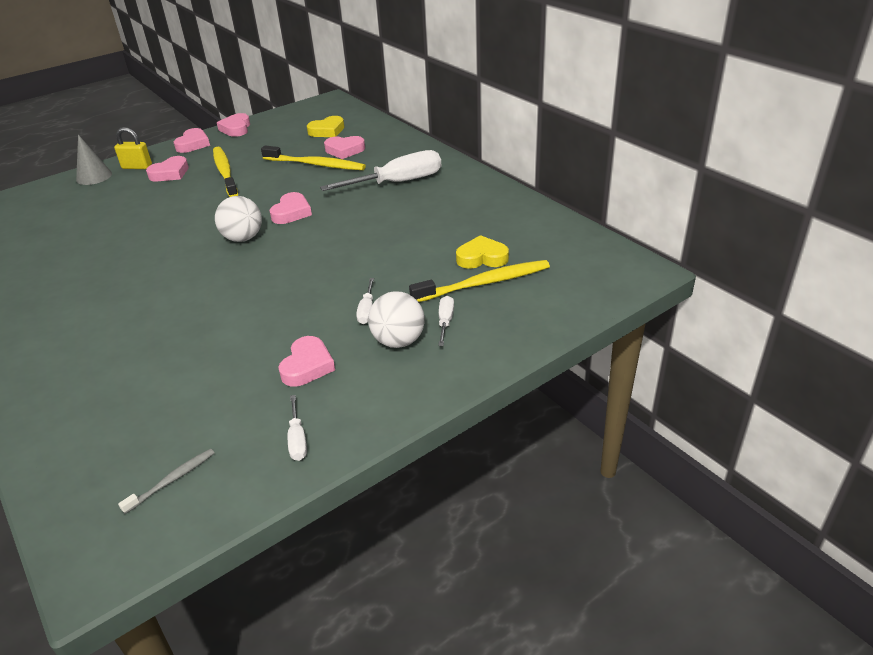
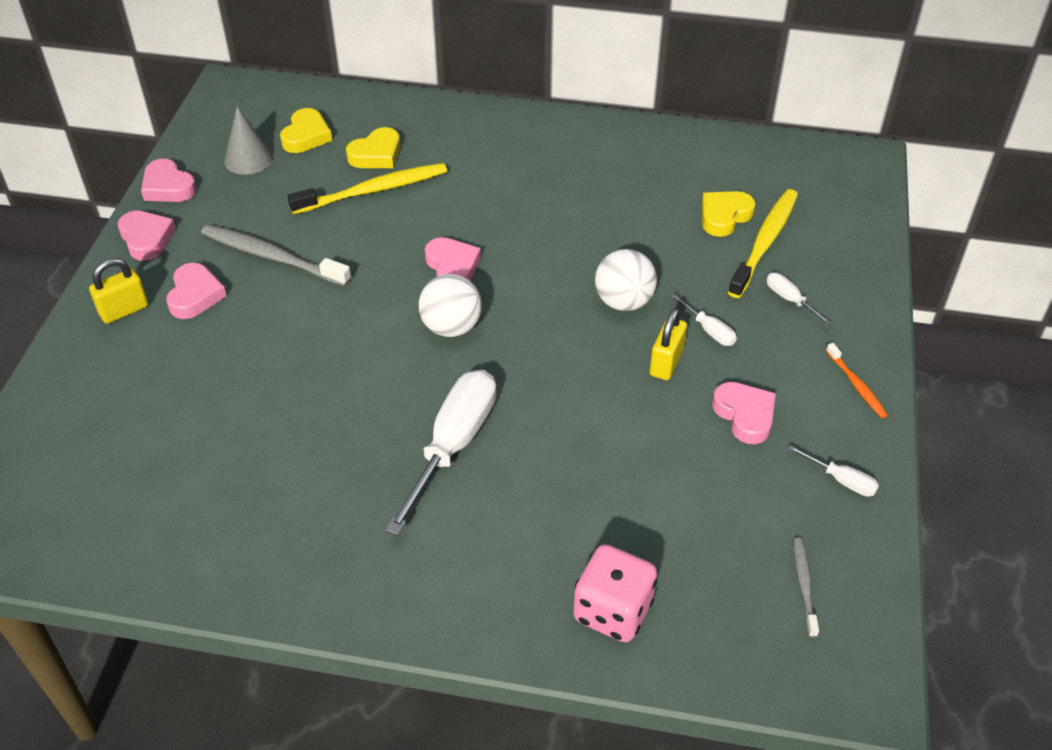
camera: 45 degrees left, 10 degrees up
(68, 415) = (613, 611): none -> pink dice
(94, 176) = (83, 356): grey cone -> grey cone (248, 159)
(225, 172) = (271, 256): yellow toothbrush -> grey toothbrush
(314, 313) = (666, 363): none -> yellow padlock
(344, 150) = (376, 154): pink heart -> yellow heart
(398, 182) = (510, 169): white screwdriver -> white screwdriver (454, 444)
(398, 341) = (781, 342): white ball -> white ball (624, 302)
(404, 393) = (856, 385): none -> orange toothbrush

